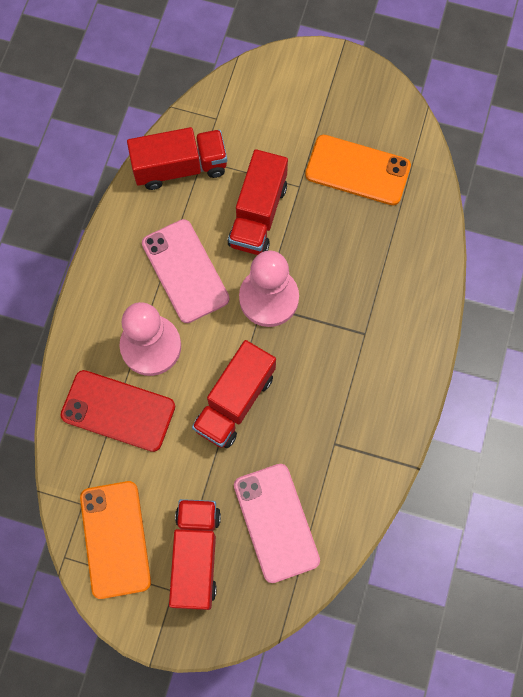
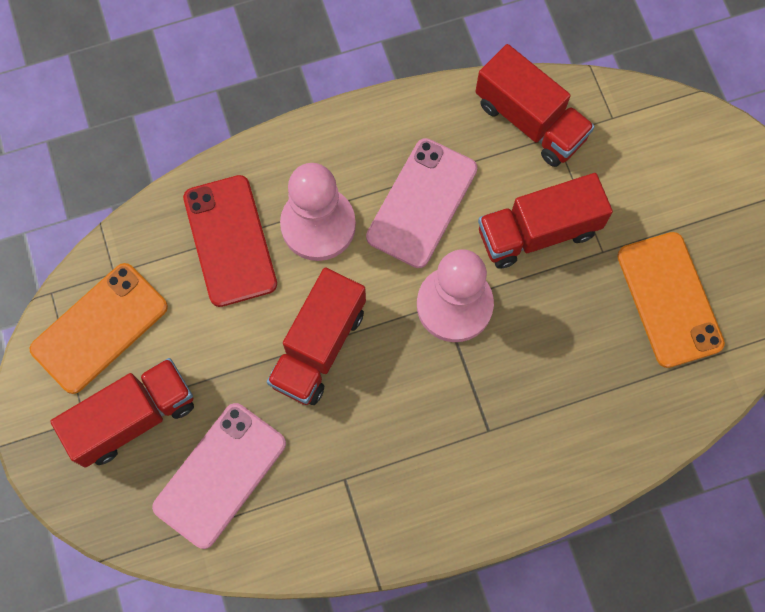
camera: 55 degrees right, 0 degrees up
(234, 401) = (318, 347): red truck -> red truck turned 60 degrees counterclockwise

